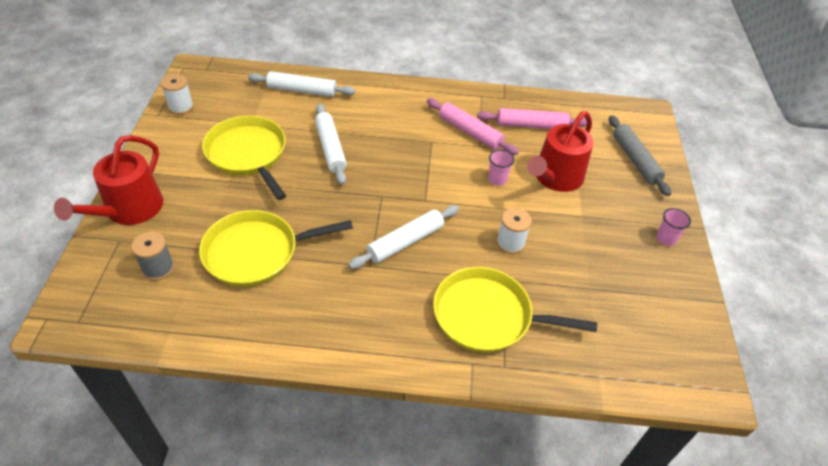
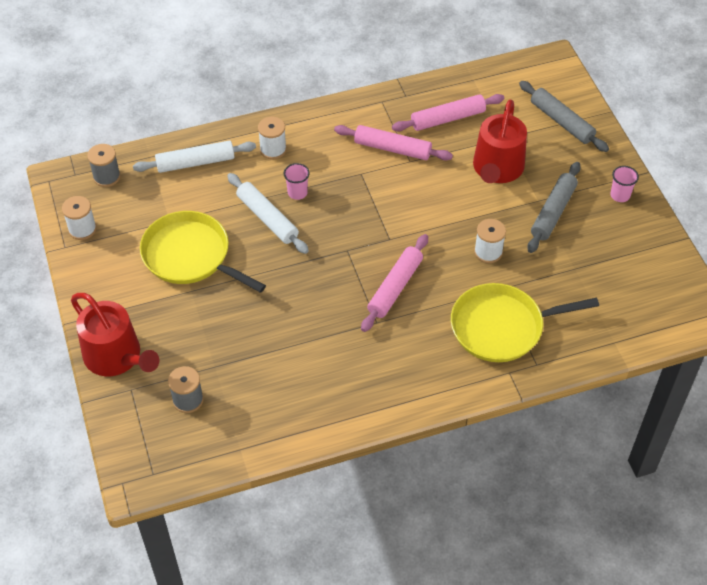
camera: 20 degrees left, 5 degrees up
(129, 210) = (116, 357): red watering can -> red watering can turned 45 degrees counterclockwise
(228, 78) = (107, 177): none -> grey spool
(256, 252) = (267, 350): yellow pan -> none
(369, 101) = (273, 149): none -> white spool
(405, 242) = (395, 287): white rolling pin -> pink rolling pin
(497, 179) = (444, 192): pink cup -> pink cup (297, 193)
(591, 231) = (553, 212): none -> grey rolling pin

